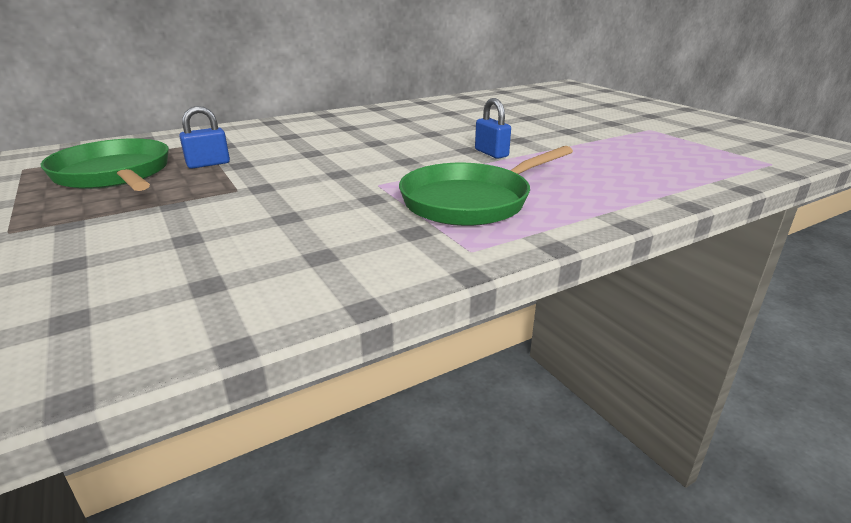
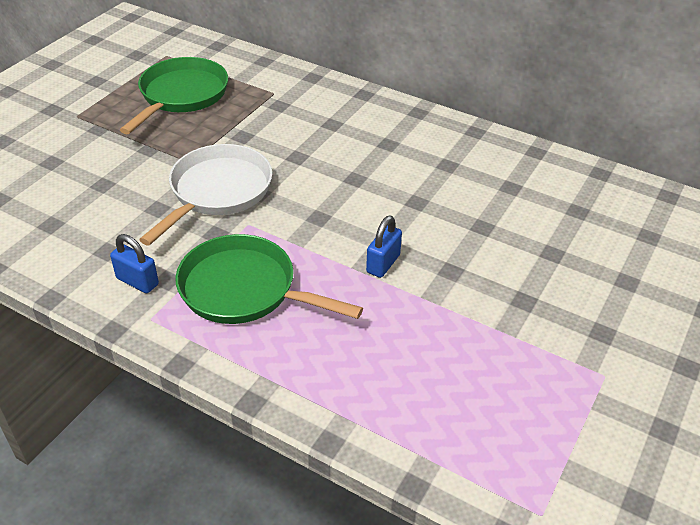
camera: 60 degrees right, 15 degrees up
(208, 164) = (230, 121): blue padlock -> blue padlock (137, 281)
(308, 187) = (217, 192): none -> white pan

